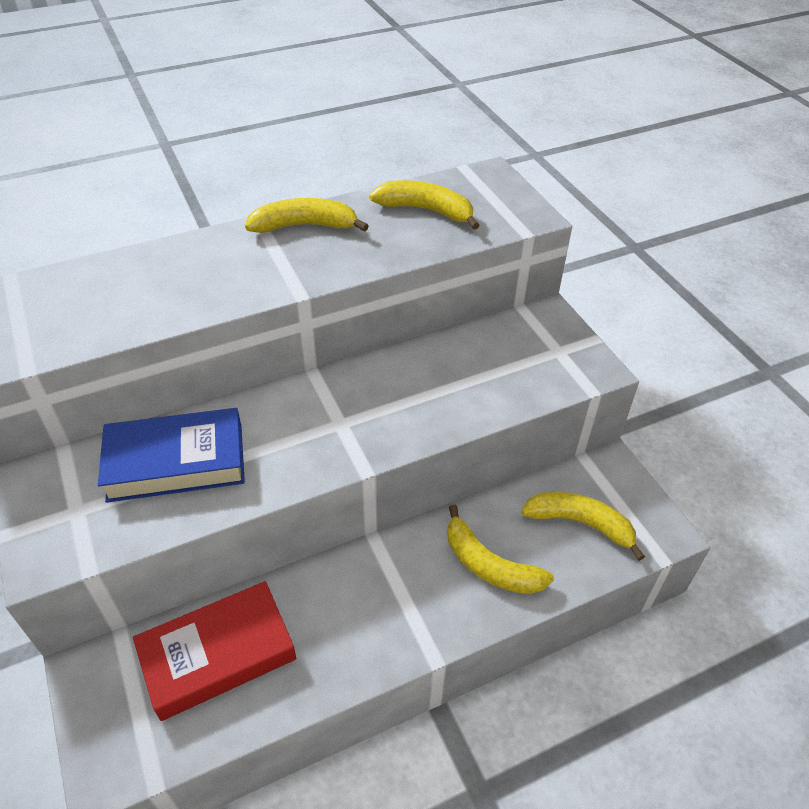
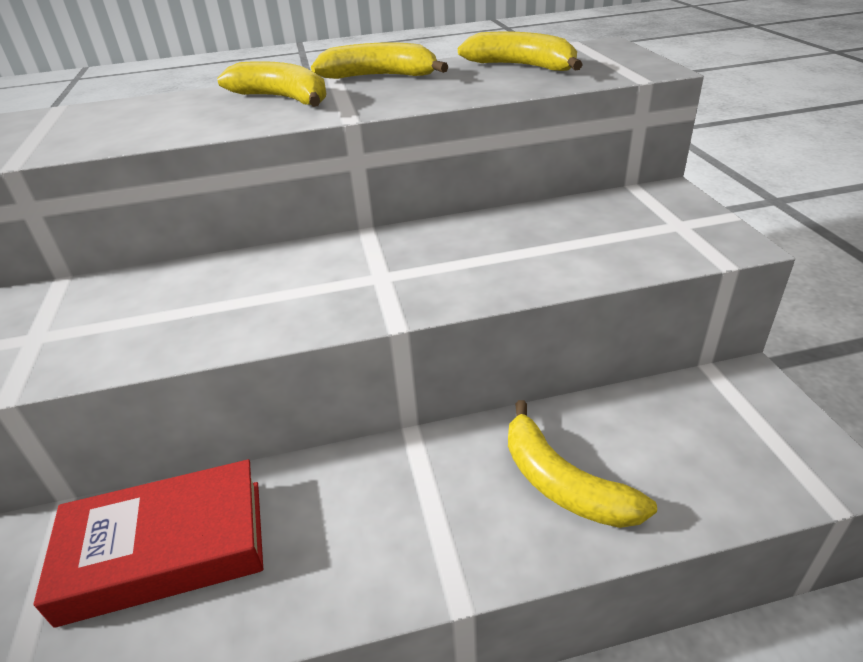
camera: 15 degrees right, 10 degrees down
(176, 462) = (172, 300): blue book -> none
(580, 523) = (703, 446): yellow banana -> yellow banana (283, 99)

